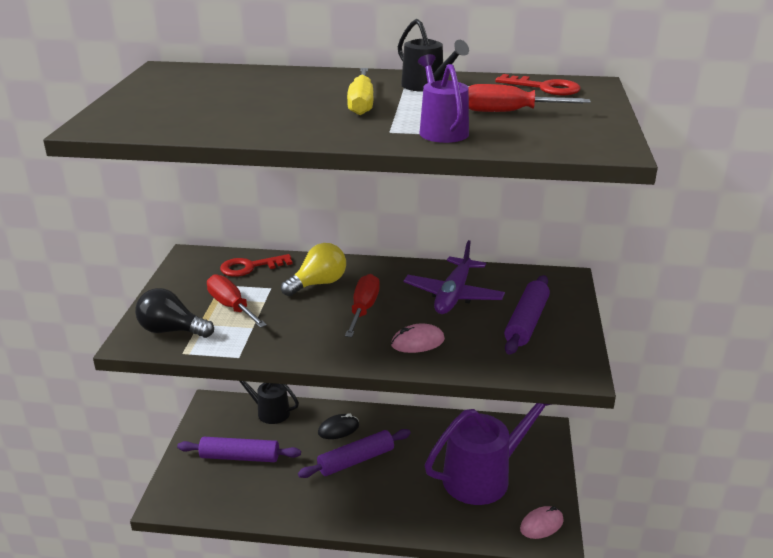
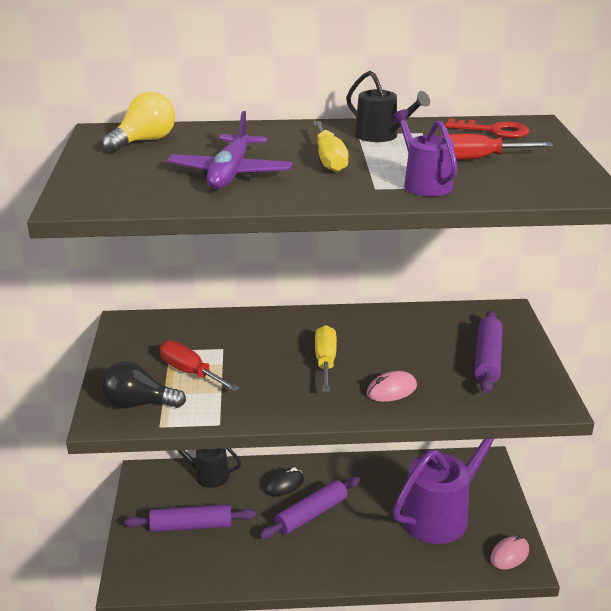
camera: 10 degrees left, 0 degrees up
(250, 267) = (193, 328): red key -> none
(318, 284) = (269, 340): yellow light bulb -> yellow light bulb (144, 141)
(363, 309) = (325, 361): red screwdriver -> yellow screwdriver
(453, 295) = (408, 338): purple plane -> purple plane (230, 174)

